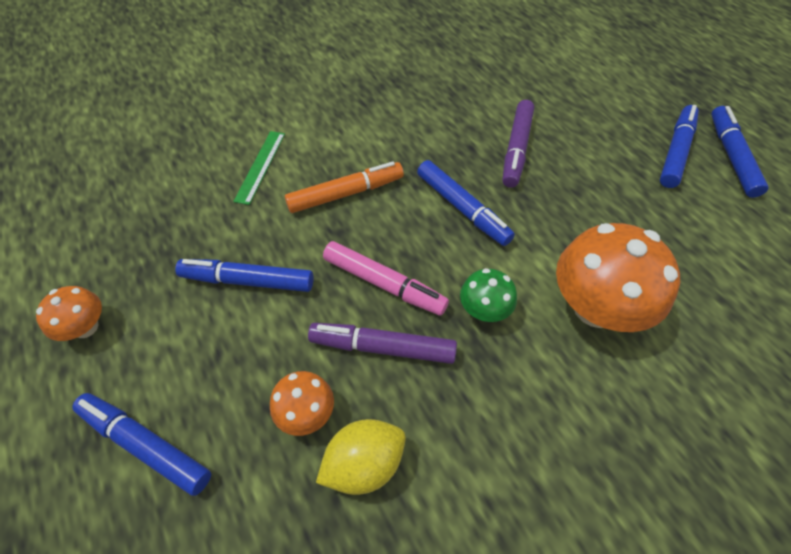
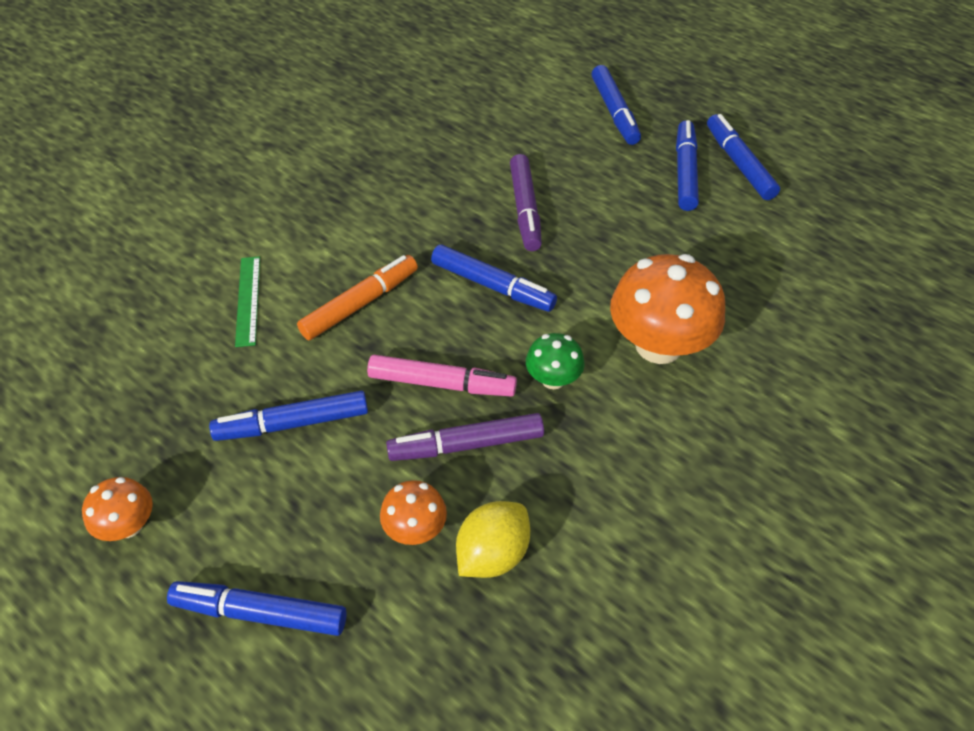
camera: 20 degrees left, 5 degrees down
(627, 84) = (614, 112): none -> blue marker

